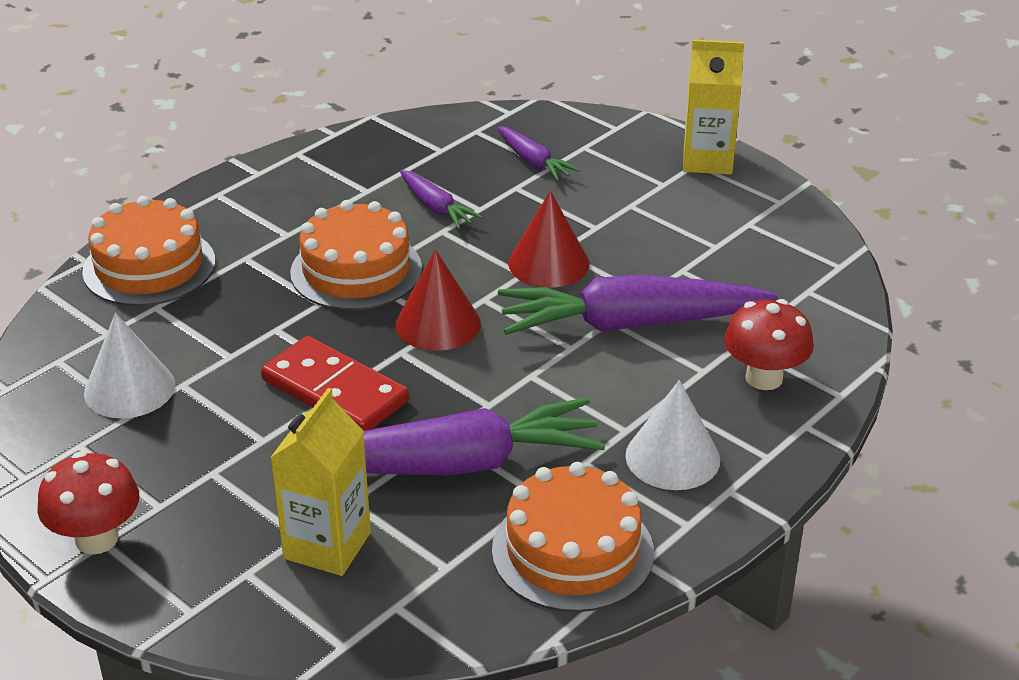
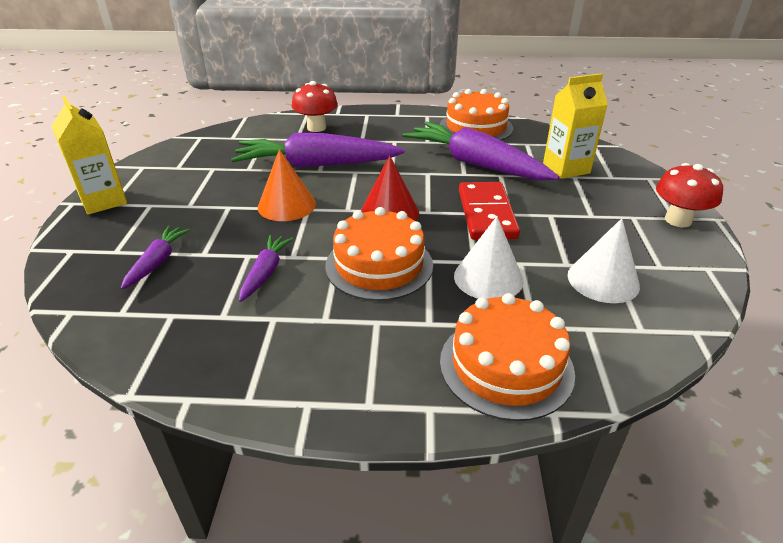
camera: 130 degrees left, 0 degrees up
(548, 263) = (286, 205): red cone -> orange cone
(629, 324) = (316, 165): purple carrot -> purple carrot turned 135 degrees clockwise
(672, 457) = (395, 128): white cone -> white cone (488, 278)

